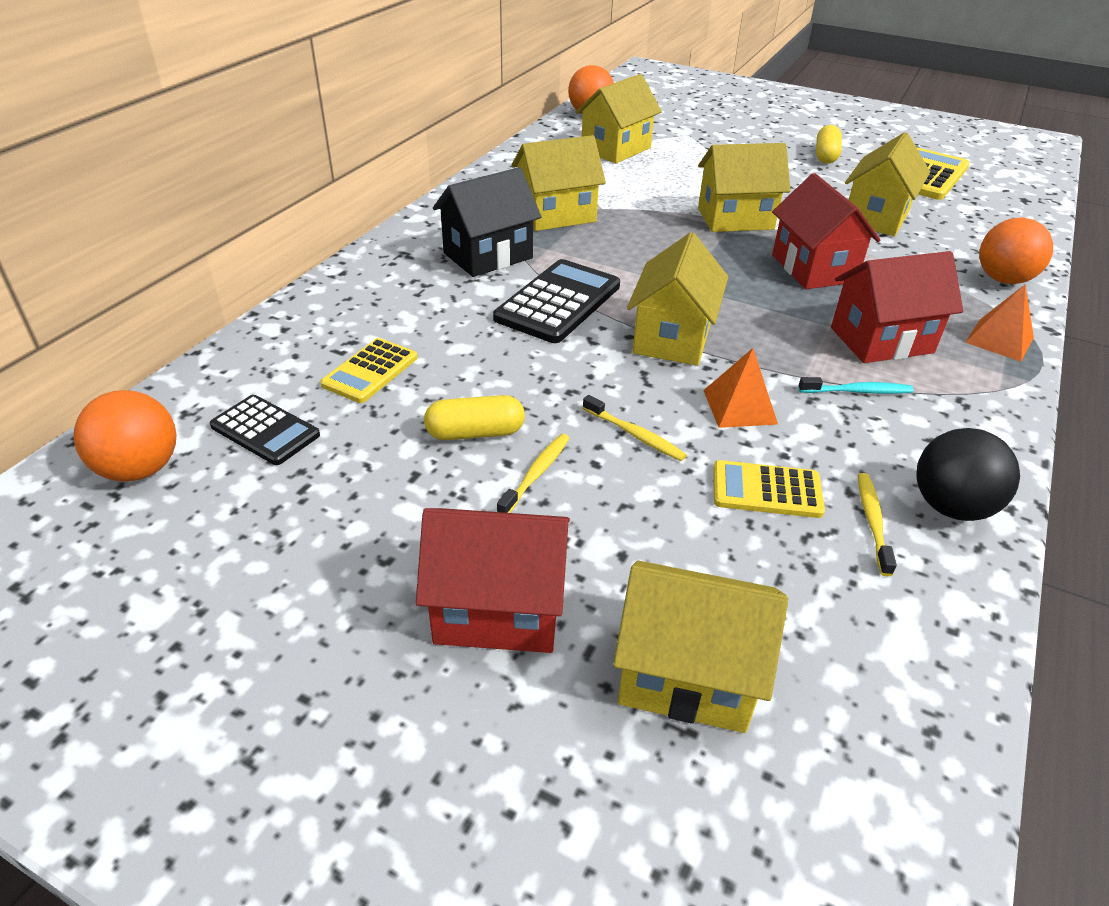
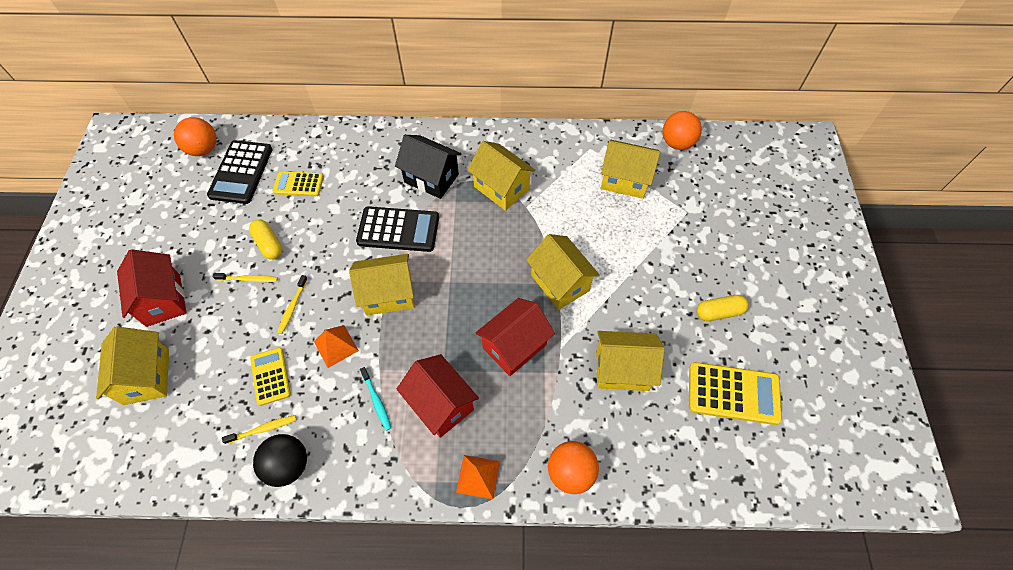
camera: 65 degrees right, 20 degrees up
(265, 431) = (241, 172): black calculator -> black calculator, size x1.60

